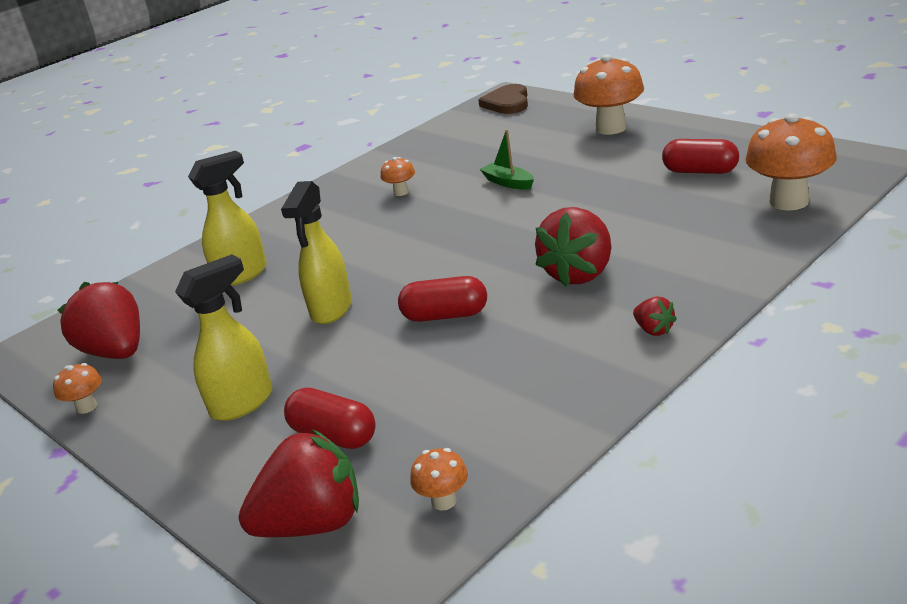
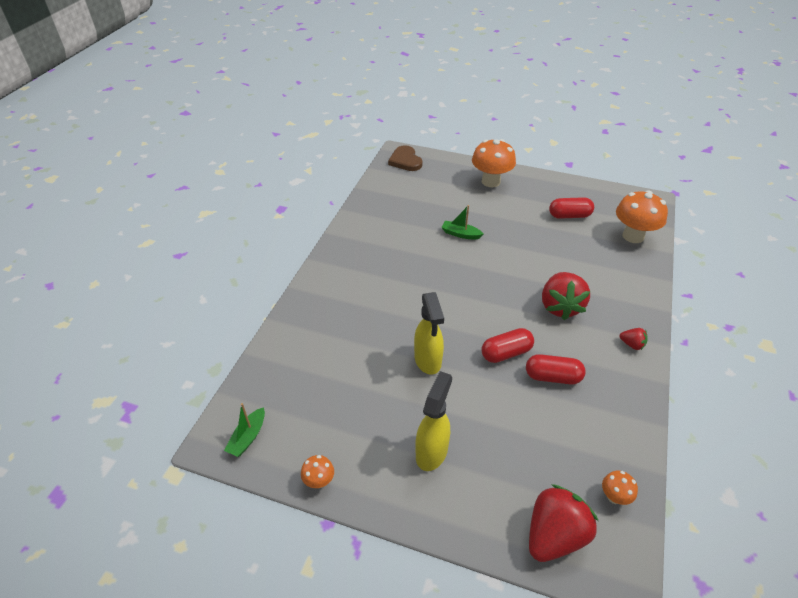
camera: 30 degrees left, 15 degrees up
(55, 353) = (248, 437): none -> green boat
(116, 352) = (298, 426): red strawberry -> none
(242, 274) = (337, 338): yellow spray bottle -> none
(334, 436) = (513, 464): red capsule -> red capsule (552, 377)
(401, 192) = (394, 249): orange mushroom -> none

